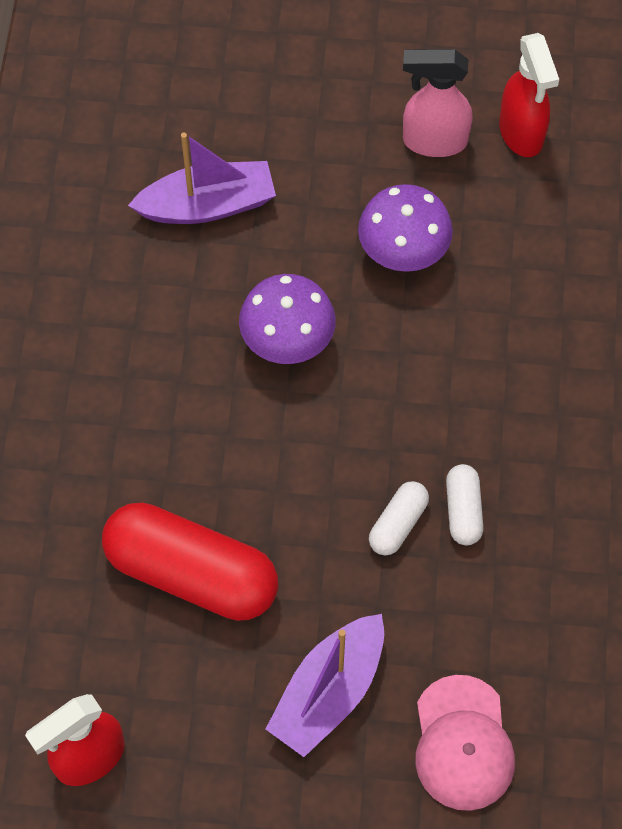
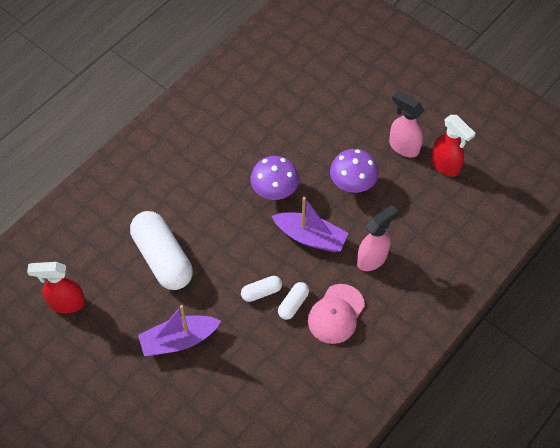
camera: 35 degrees right, 5 degrees down
(191, 573) = (162, 258): red capsule -> white capsule
(208, 205) = (286, 118): purple boat -> purple boat (310, 237)
(463, 743) = (216, 397): pink cap -> pink cap (336, 314)
(521, 133) = (445, 165): red spray bottle -> red spray bottle turned 60 degrees counterclockwise
(527, 356) = (372, 258): none -> pink spray bottle

